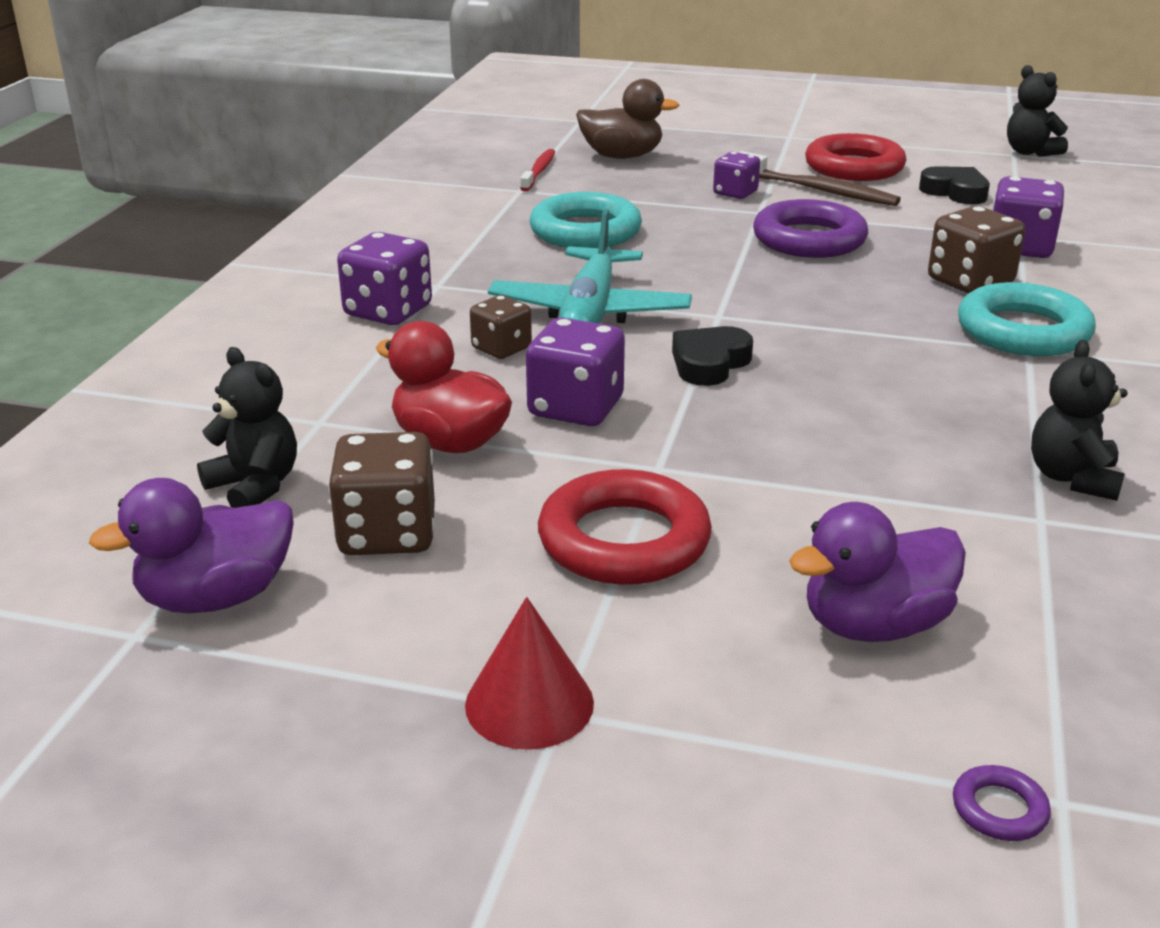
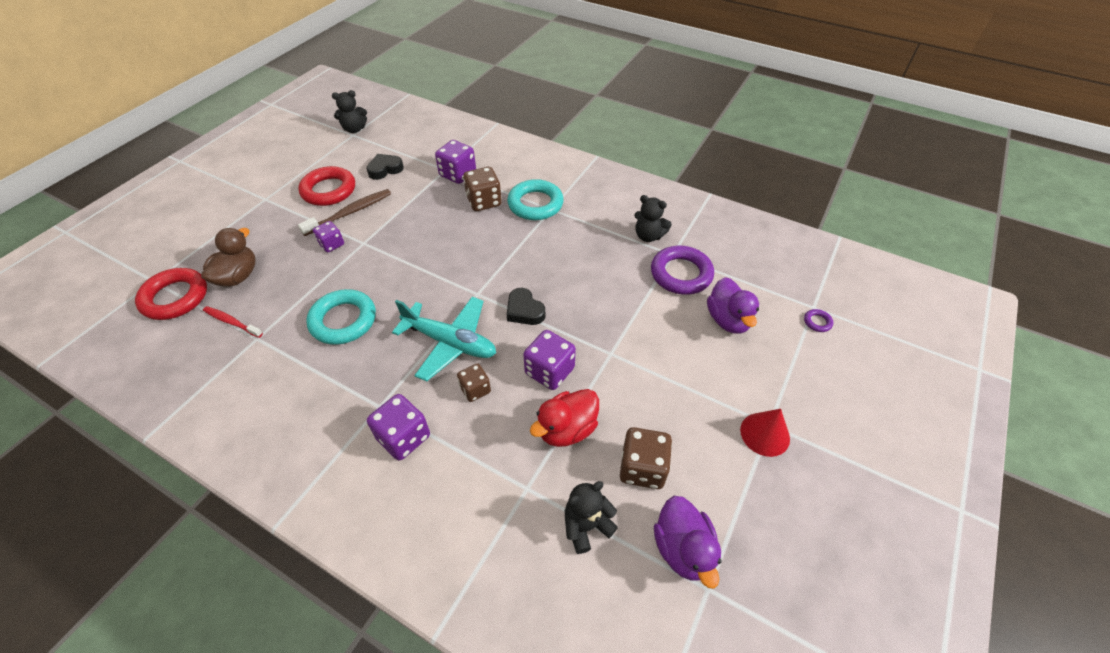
camera: 75 degrees left, 20 degrees up
(624, 540) = (664, 379): red ring -> red ring (175, 297)
(809, 239) = (409, 236): purple ring -> purple ring (681, 274)

